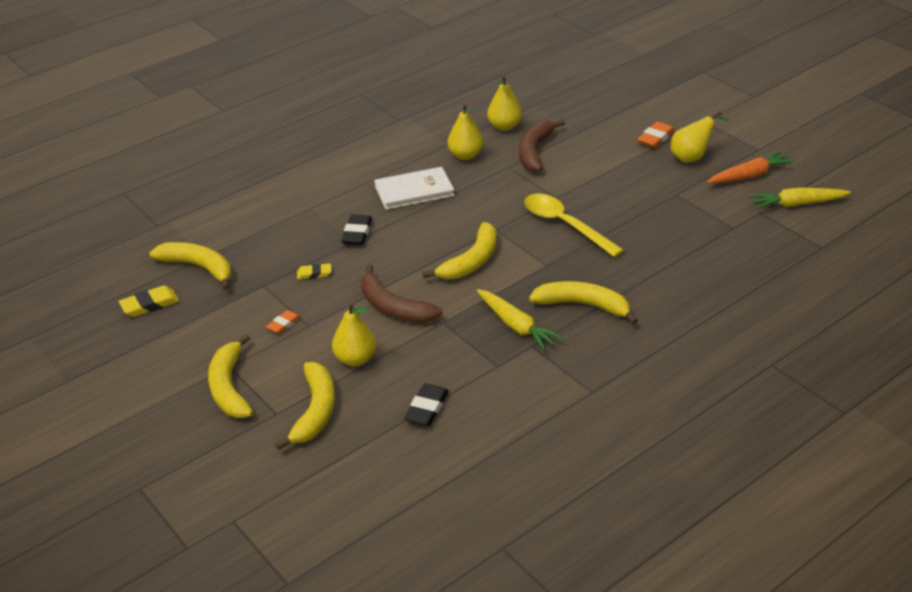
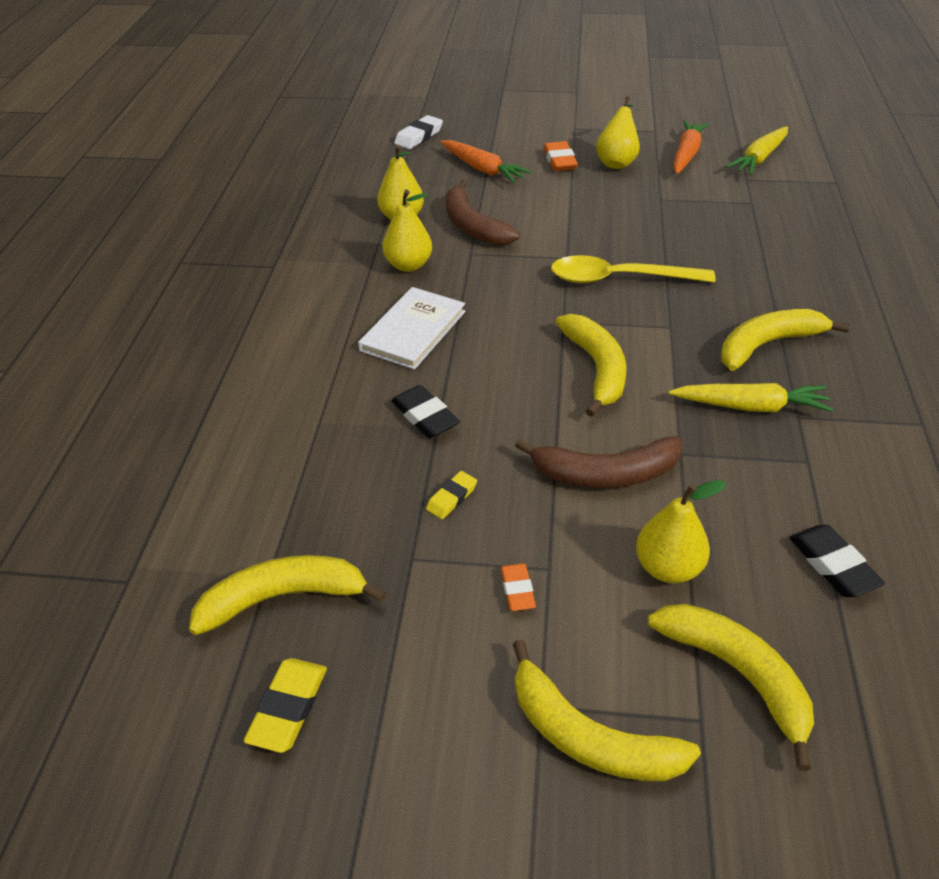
camera: 45 degrees left, 5 degrees up
(594, 80) = (419, 136): none -> white eraser
(598, 120) = (483, 169): none -> orange carrot

